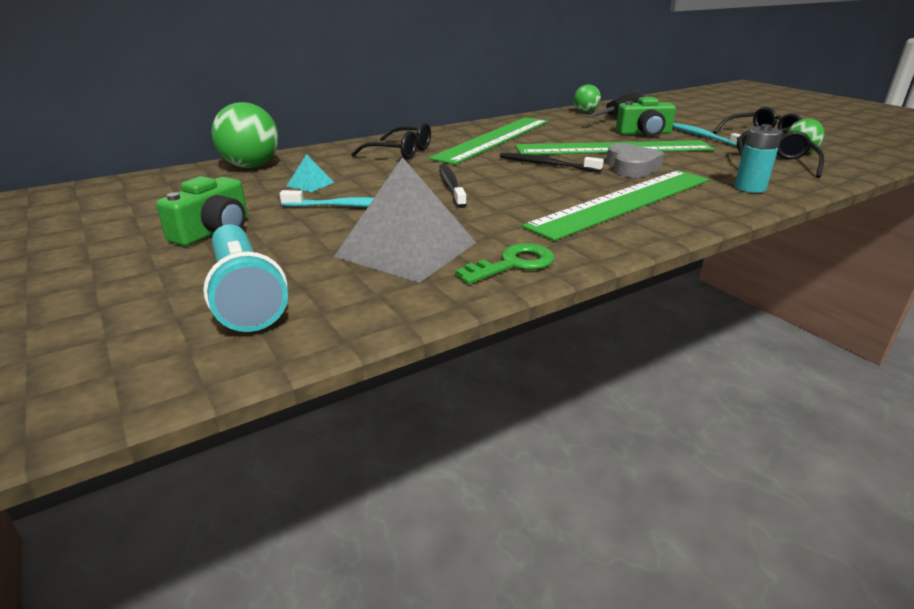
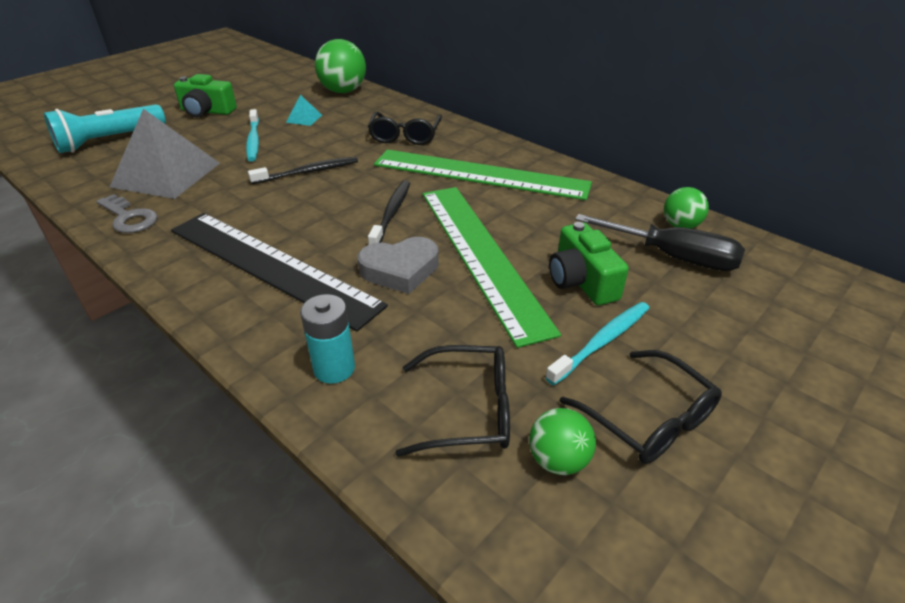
camera: 75 degrees right, 10 degrees up
(513, 264) = (129, 218): green key -> grey key
(624, 202) = (271, 266): green ruler -> black ruler

